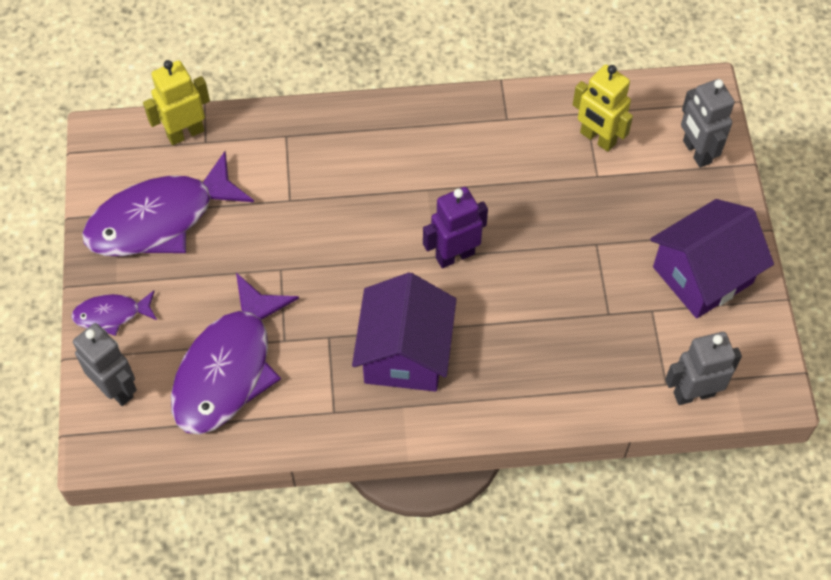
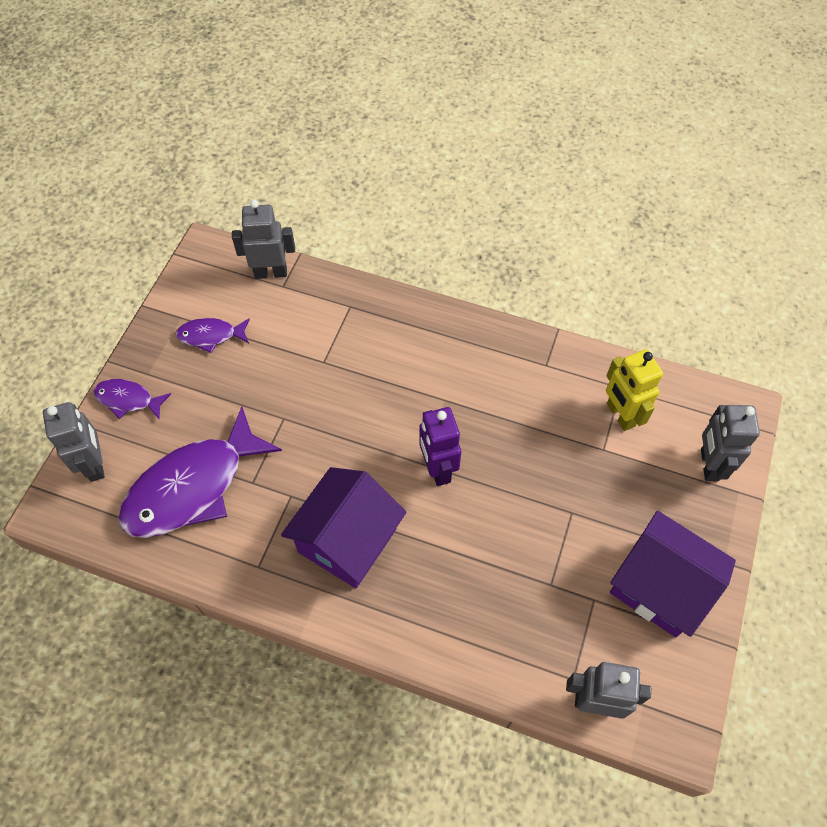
camera: 25 degrees right, 0 degrees up
(160, 219) = (211, 336): purple fish -> purple fish, size x0.48
(185, 133) = (271, 272): yellow robot -> grey robot
(454, 255) = (437, 469): purple robot -> purple robot turned 105 degrees counterclockwise
(702, 275) = (659, 586): purple house -> purple house turned 45 degrees clockwise

